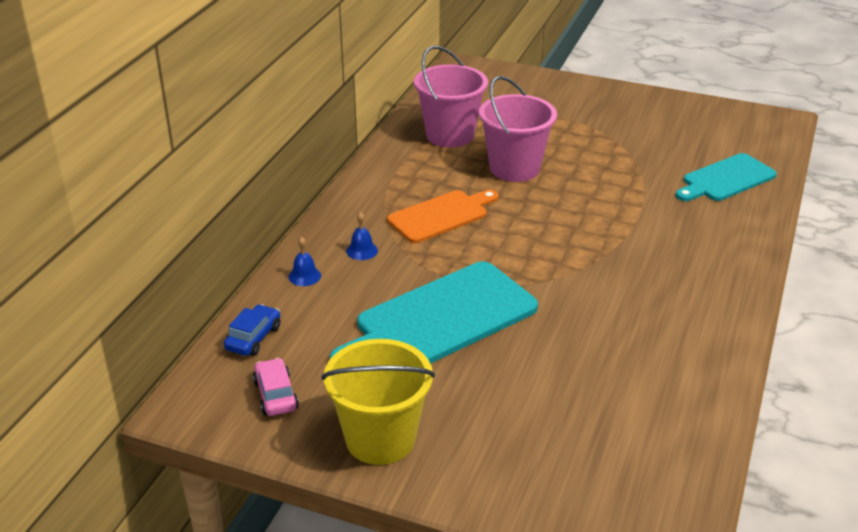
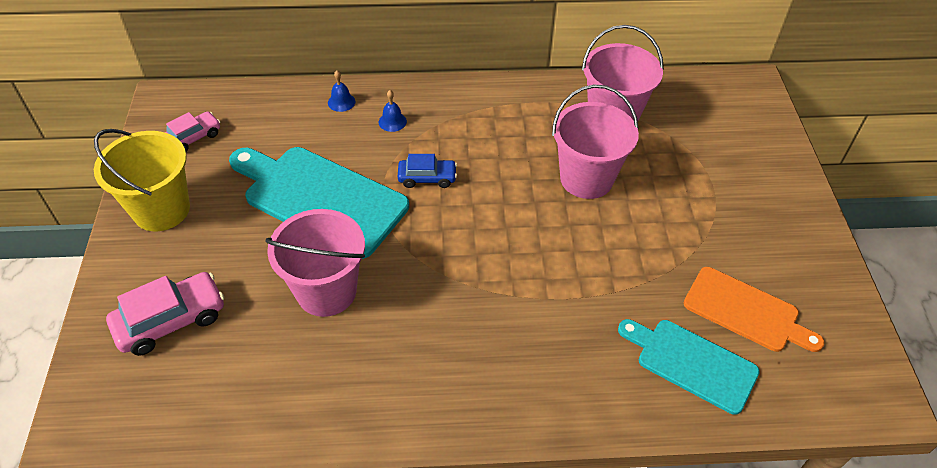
camera: 65 degrees right, 15 degrees up
(253, 338) = (253, 103): blue car -> blue car (427, 178)
(441, 215) = (472, 153): orange cutting board -> orange cutting board (746, 311)
(552, 454) = (171, 321): none -> pink car
(566, 340) = (326, 291): none -> pink bucket

